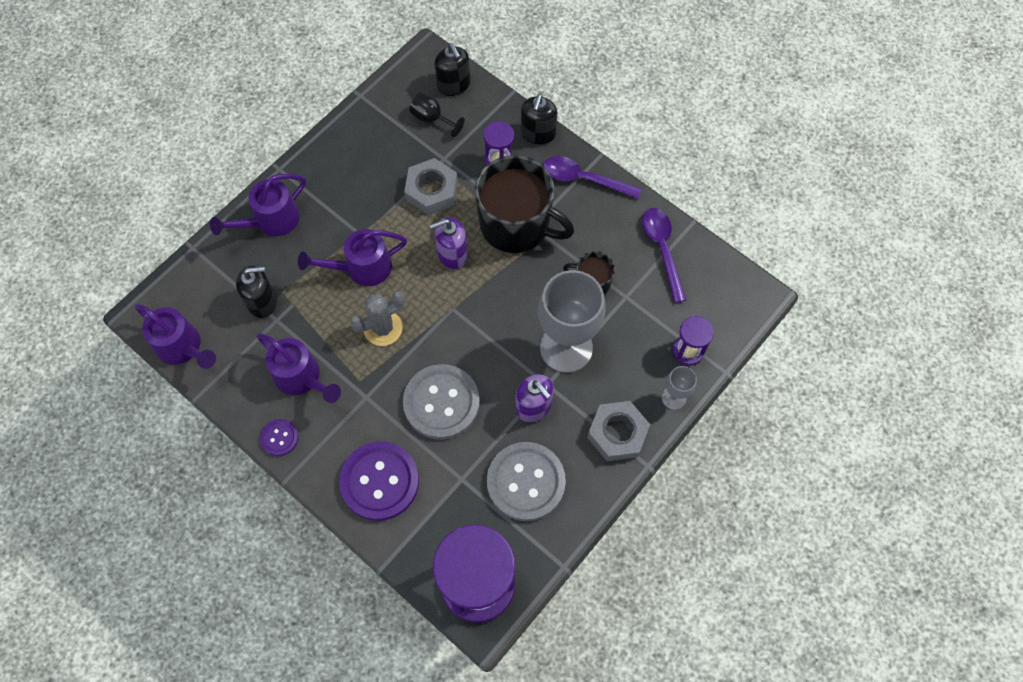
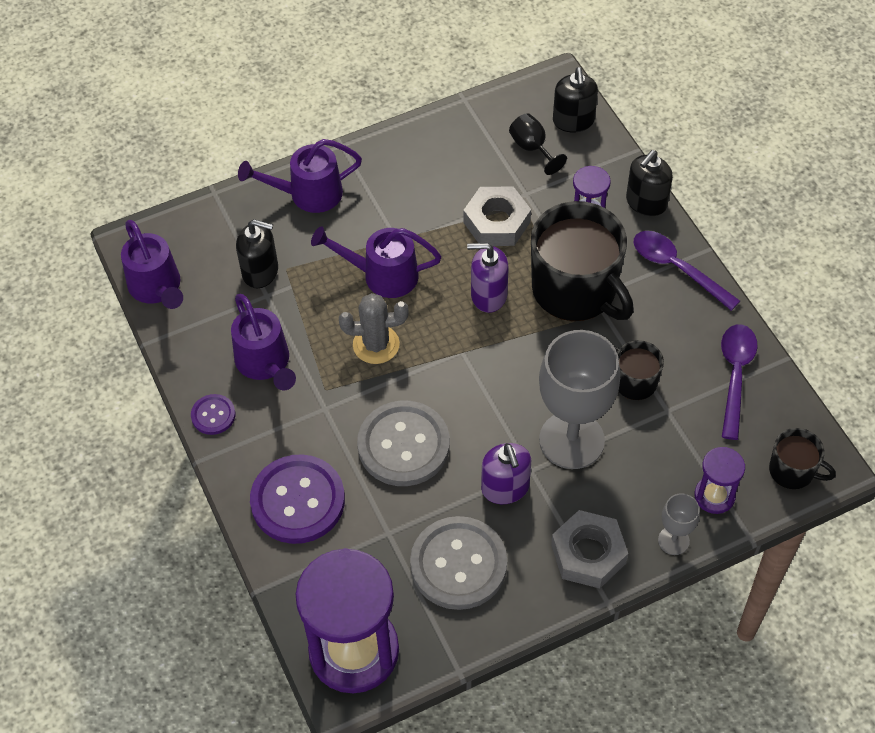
camera: 25 degrees right, 10 degrees down
(734, 309) = (792, 471): none -> black mug

